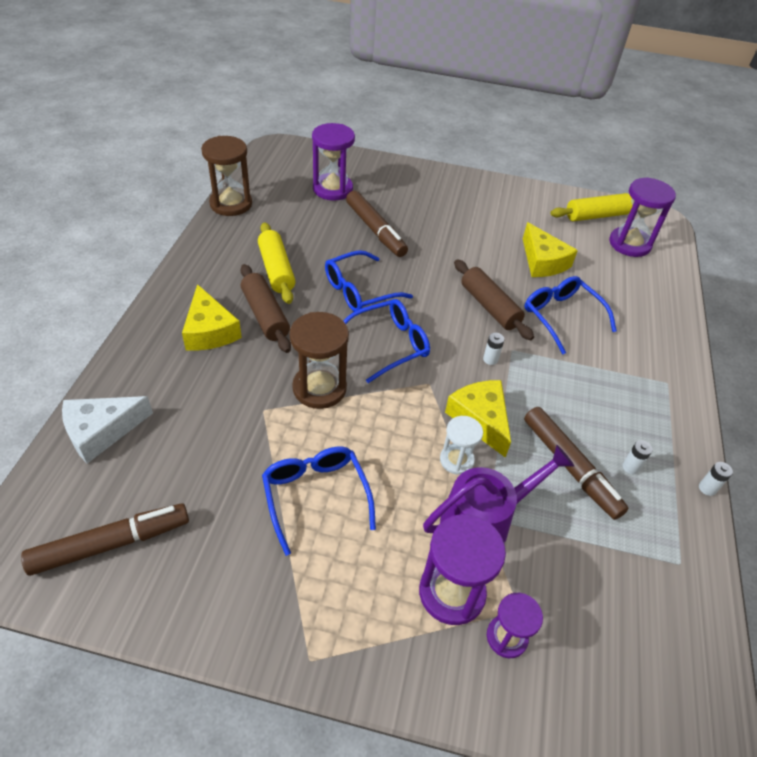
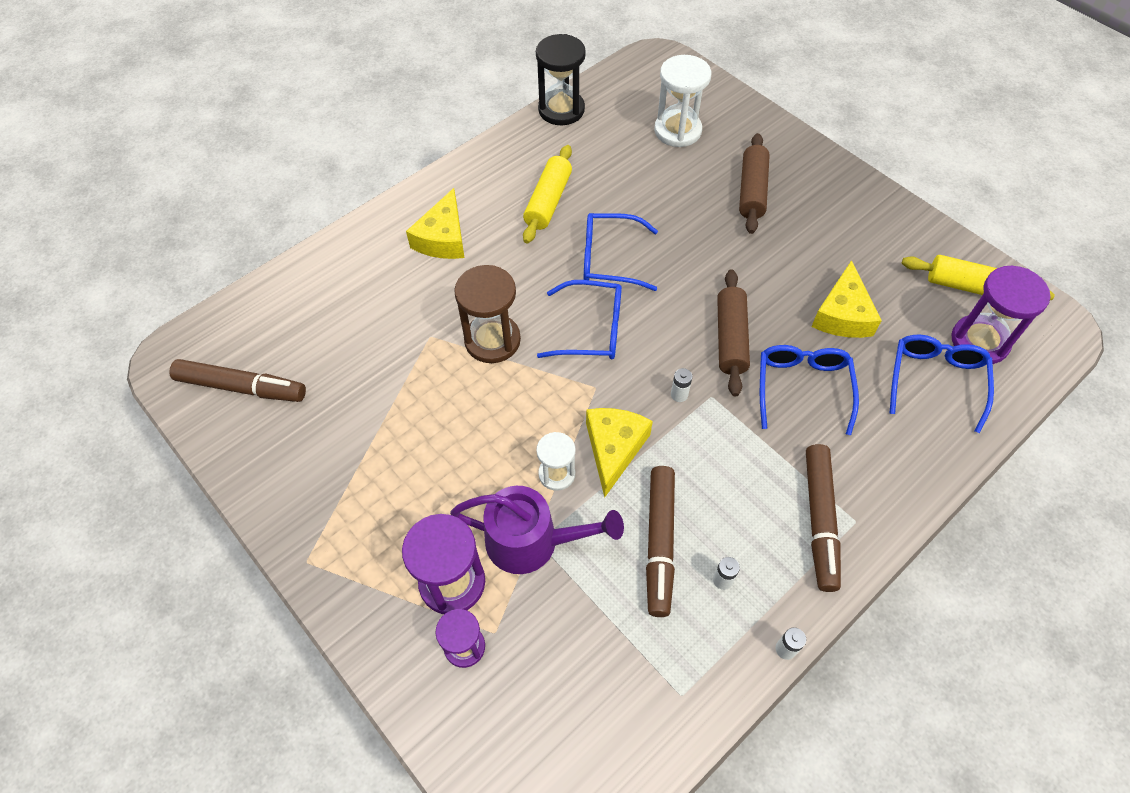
camera: 40 degrees right, 10 degrees up
(101, 431) = (297, 290): white cheese -> none
(231, 204) = (561, 110): brown hourglass -> black hourglass
(265, 315) = (501, 245): brown rolling pin -> brown rolling pin (752, 191)
(315, 496) = (412, 436): blue glasses -> blue glasses (935, 381)
(332, 189) = (677, 131): purple hourglass -> white hourglass
(375, 230) = (683, 197): brown marker -> brown marker (819, 519)

